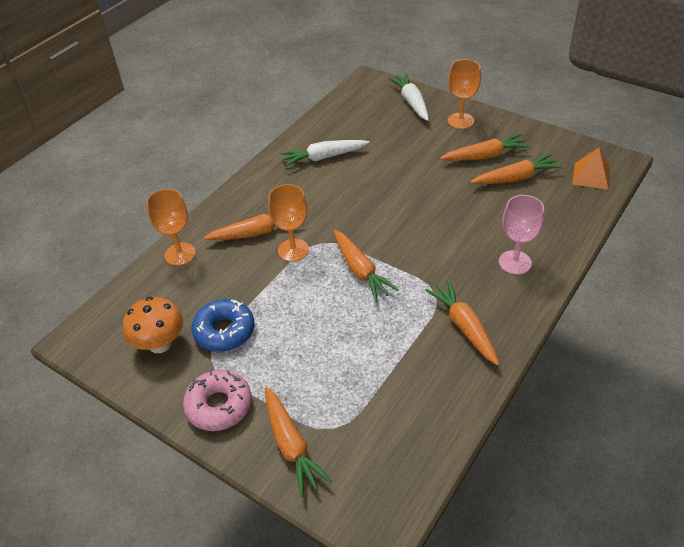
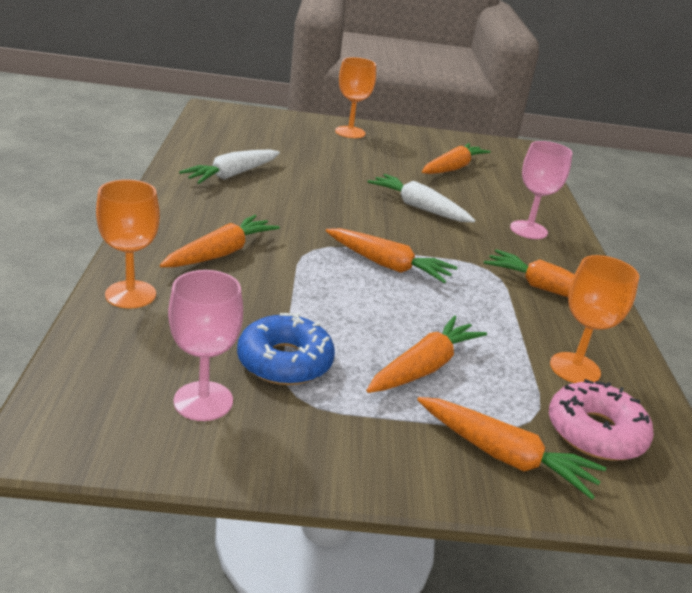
camera: 40 degrees left, 15 degrees down
(160, 344) = (203, 401): orange mushroom -> pink goblet
(219, 405) = (366, 445): pink donut -> pink donut (595, 432)
(293, 250) = (287, 262): orange goblet -> orange goblet (575, 368)
(411, 102) = (283, 122): white carrot -> white carrot (419, 207)
(485, 156) = (405, 155): orange carrot -> orange carrot (424, 367)
(591, 176) = (513, 159): orange pyramid -> none

